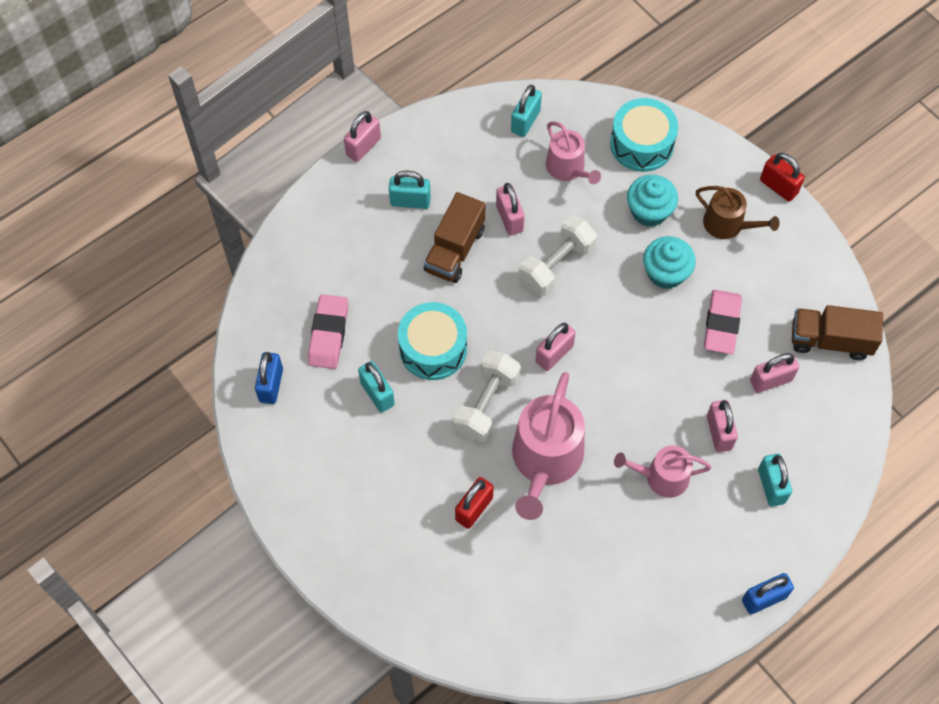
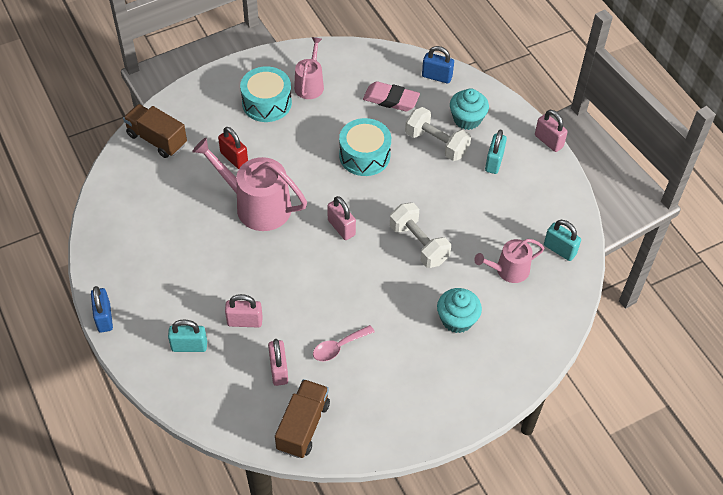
camera: 100 degrees right, 10 degrees down
(271, 385) = (359, 65): blue padlock -> blue padlock (437, 77)
(377, 394) = (337, 119): turquoise padlock -> none
(454, 250) = (445, 182): brown truck -> brown truck (157, 139)
(486, 404) = (311, 179): white dumbbell -> white dumbbell (436, 144)
(509, 218) = (467, 221): pink padlock -> none
(642, 144) = (525, 329): turquoise drum -> turquoise drum (267, 103)
(661, 477) = (221, 274): pink watering can -> pink watering can (310, 84)
(666, 272) = (395, 318): turquoise cupcake -> turquoise cupcake (467, 119)
(721, 324) = (338, 347): pink eraser -> pink spoon
(728, 225) = (432, 376): brown watering can -> none
(778, 187) = (464, 427): red padlock -> none

